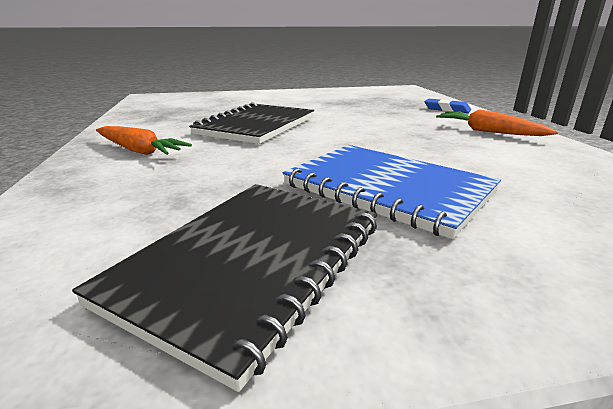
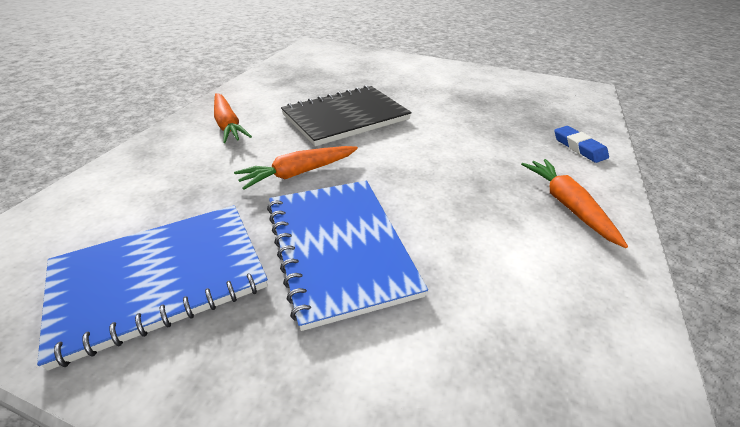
camera: 30 degrees right, 15 degrees up
(251, 262) = (161, 278): black notebook -> blue notebook
(271, 161) = (298, 173): none -> orange carrot

